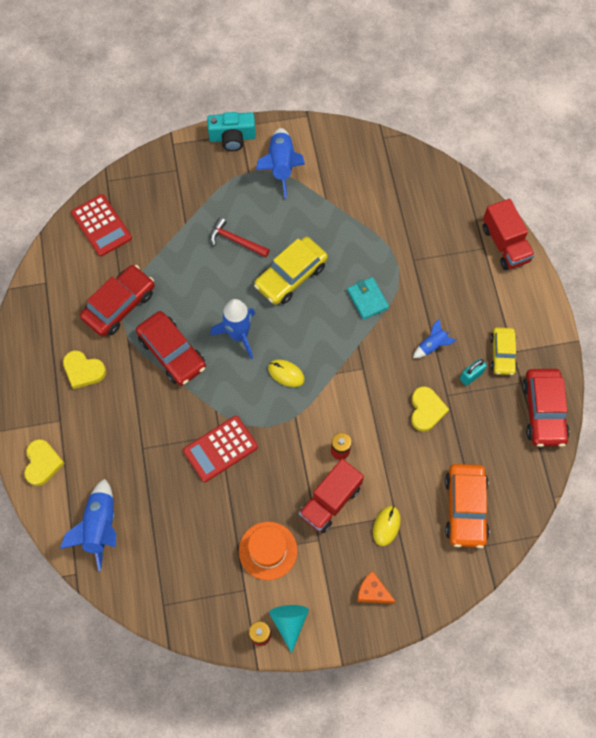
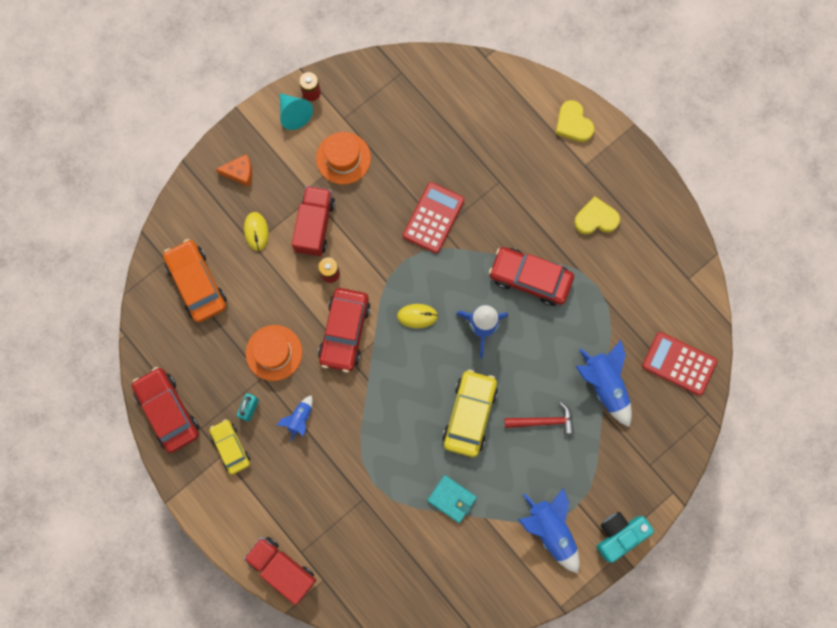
camera: 150 degrees right, 10 degrees up
(100, 527) = (490, 101): blue rocket -> blue rocket (604, 385)
(119, 305) = (607, 295): red car -> red car (344, 331)
(367, 299) = (384, 431): turquoise wallet -> turquoise wallet (452, 499)
(426, 410) = (274, 352): yellow heart -> orange hat

